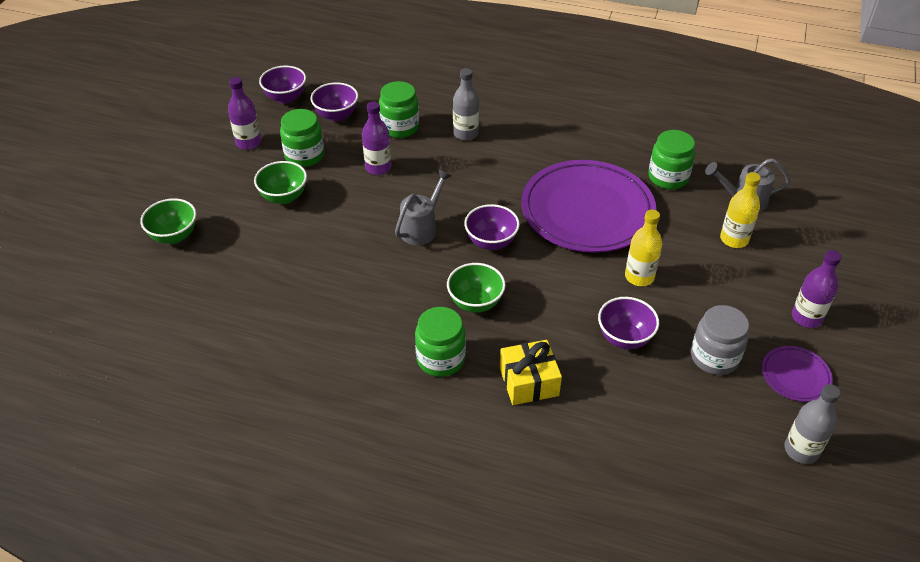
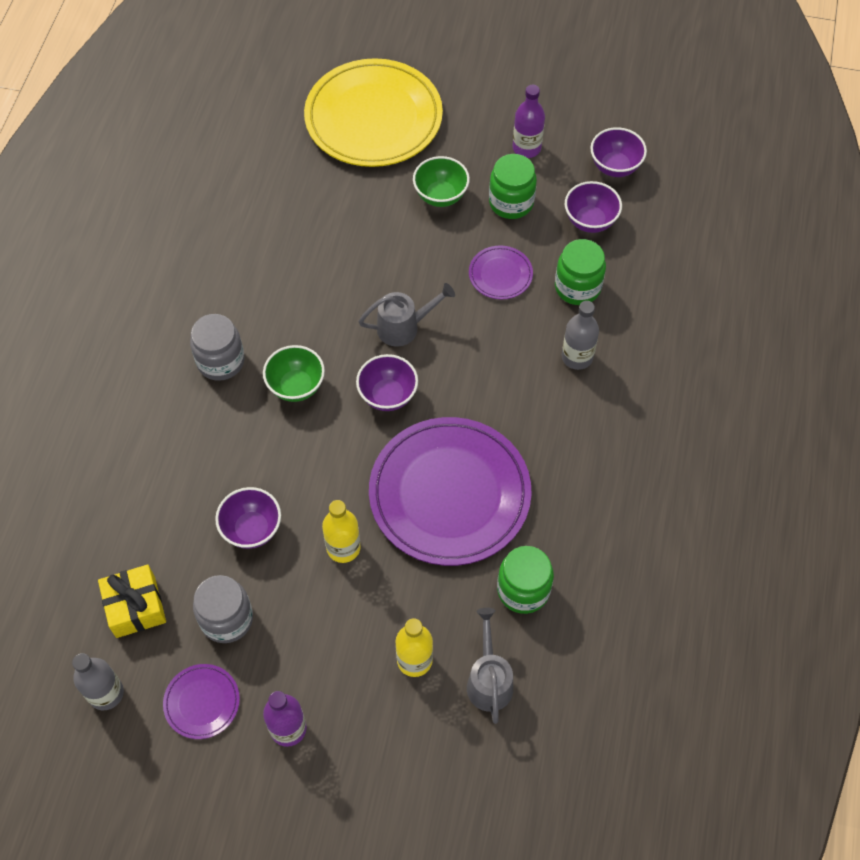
camera: 85 degrees right, 15 degrees up
(174, 236) = (373, 118): green bowl -> yellow plate
(378, 167) = (500, 274): purple bottle -> purple plate
(422, 228) = (404, 327): grey watering can -> grey watering can turned 45 degrees counterclockwise
(440, 359) = (221, 361): green jar -> grey jar
(529, 382) = (193, 439): yellow gift -> yellow gift (135, 607)

